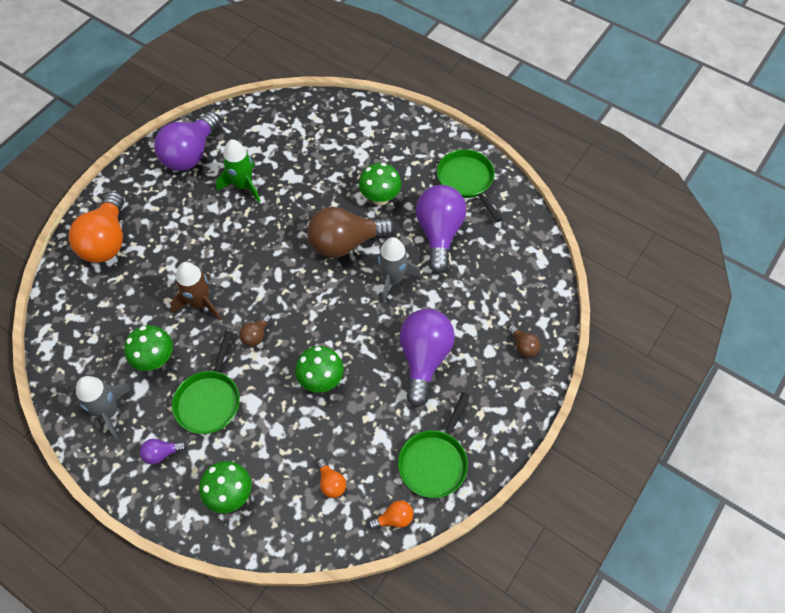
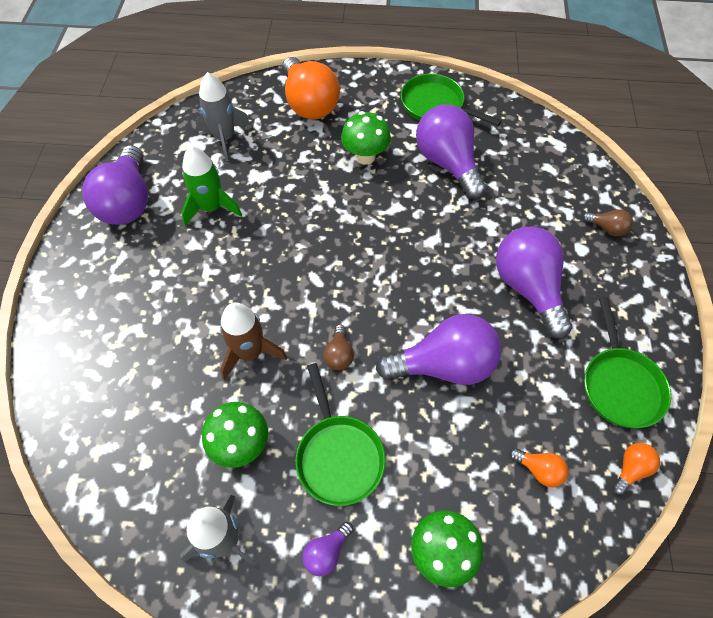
camera: 30 degrees left, 0 degrees up
(106, 241) = (87, 340): orange light bulb -> orange light bulb (309, 104)
(321, 380) = (444, 365): green mushroom -> purple light bulb
(345, 243) = (363, 214): brown light bulb -> none
(392, 279) = (437, 227): grey rocket -> grey rocket (224, 138)

